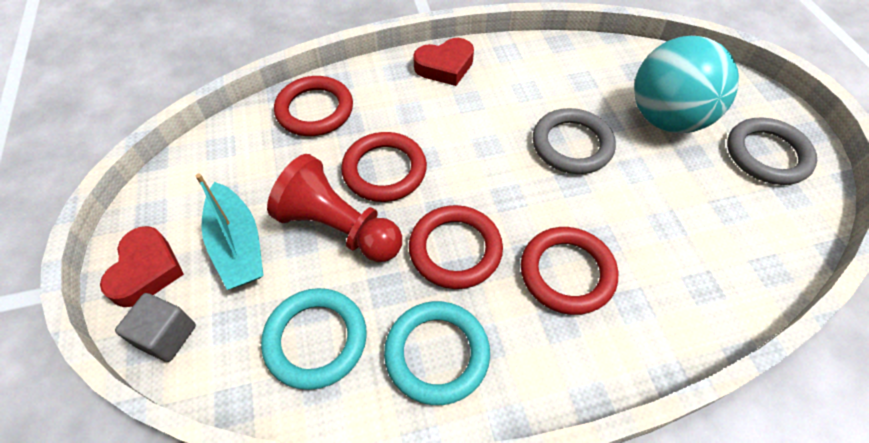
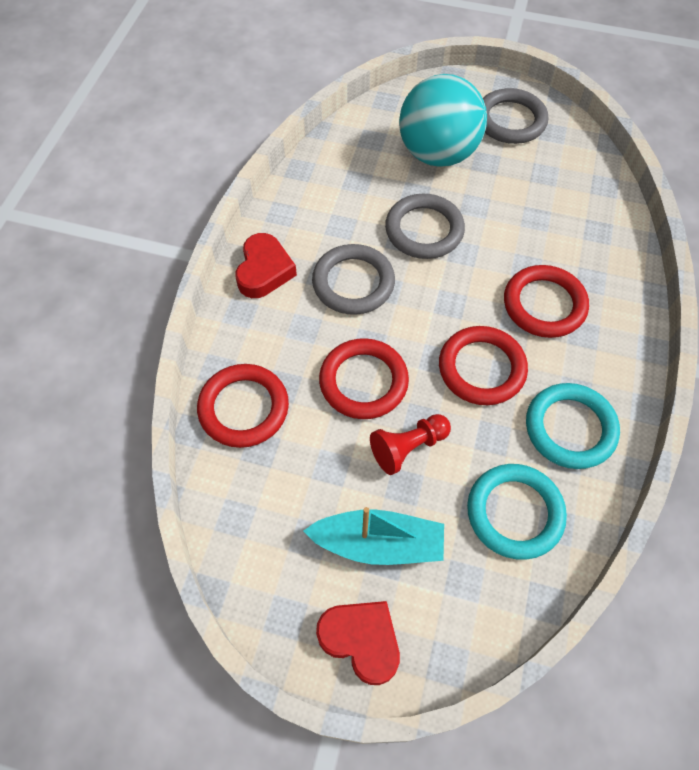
camera: 60 degrees left, 5 degrees up
(167, 336) = (448, 640): grey cube -> none
(339, 228) = (408, 447): red pawn -> red pawn, size x0.62
(476, 122) = (353, 283): none -> grey ring

